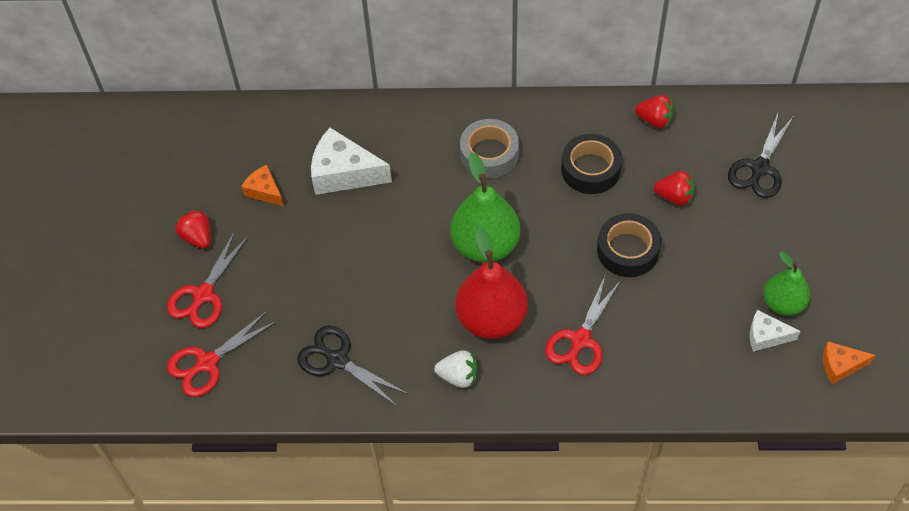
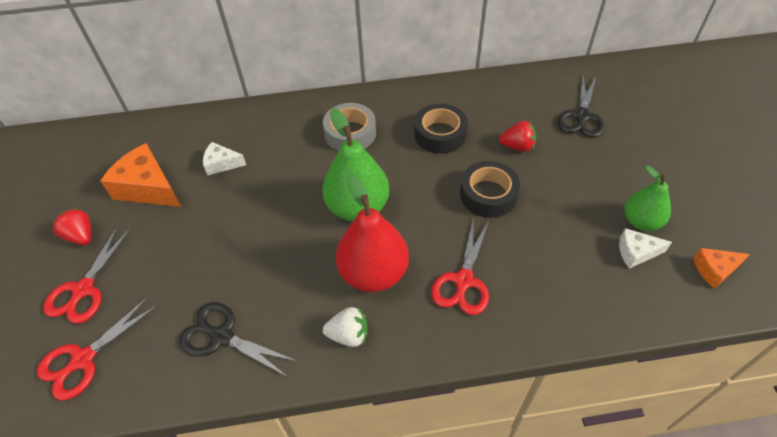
camera: 10 degrees left, 5 degrees down
(264, 191) = (148, 187): orange cheese -> orange cheese, size x1.80
(344, 173) = (222, 164): white cheese -> white cheese, size x0.56
(654, 120) = (484, 92): red strawberry -> none

